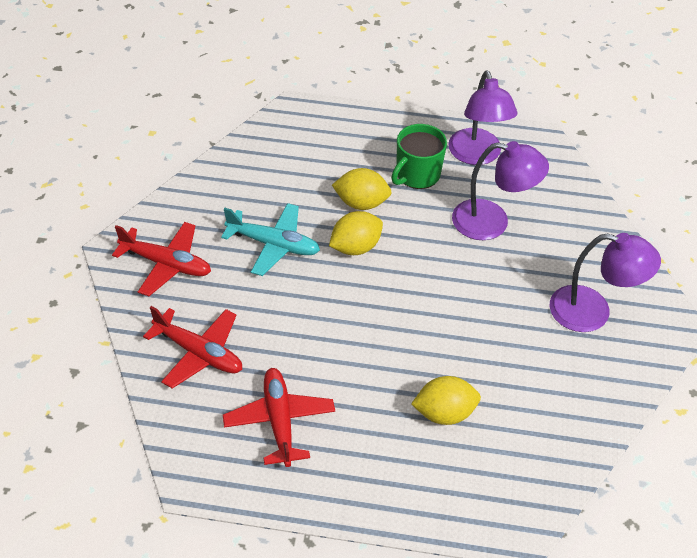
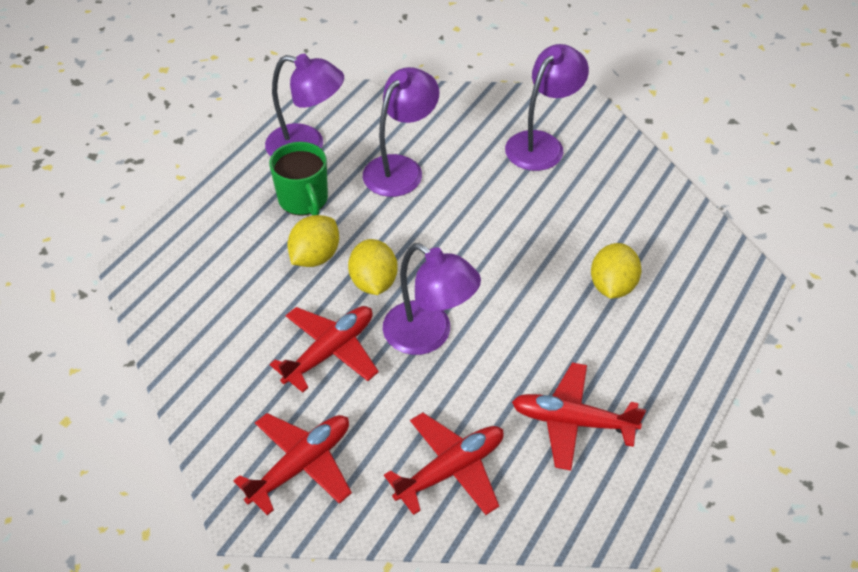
camera: 65 degrees left, 0 degrees up
(273, 245) = (330, 351): turquoise plane -> red plane
(319, 299) = (428, 336): none -> purple lamp

